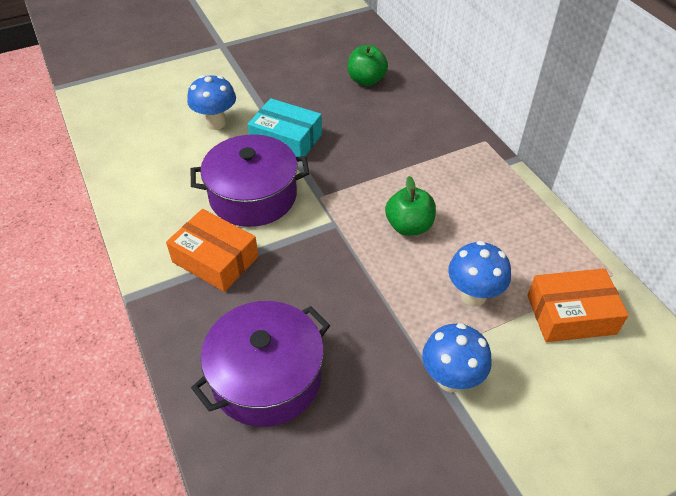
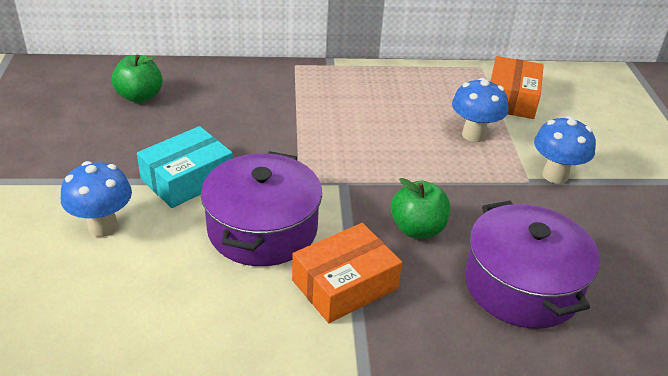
camera: 70 degrees left, 10 degrees down
(409, 226) = (375, 140): green apple -> green apple (417, 229)

